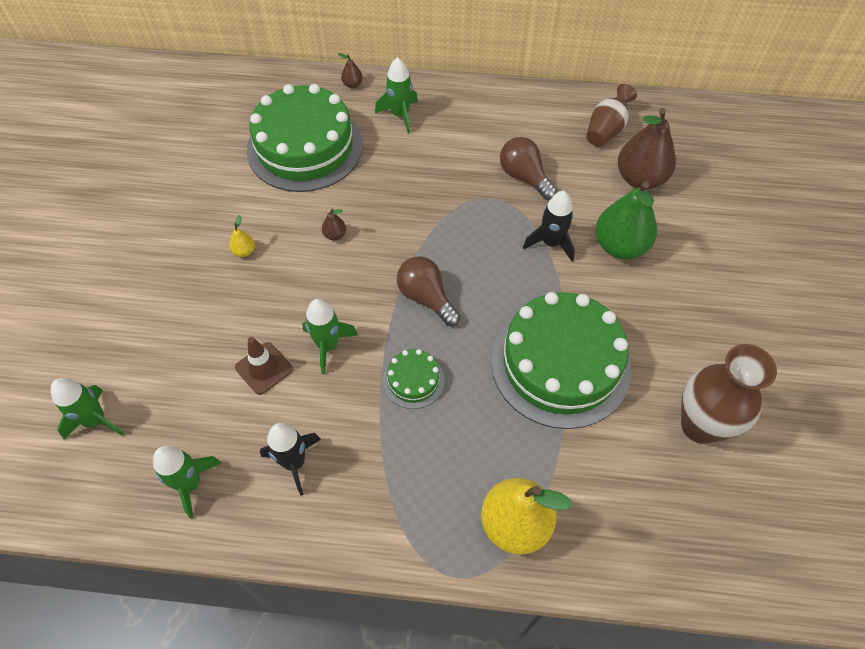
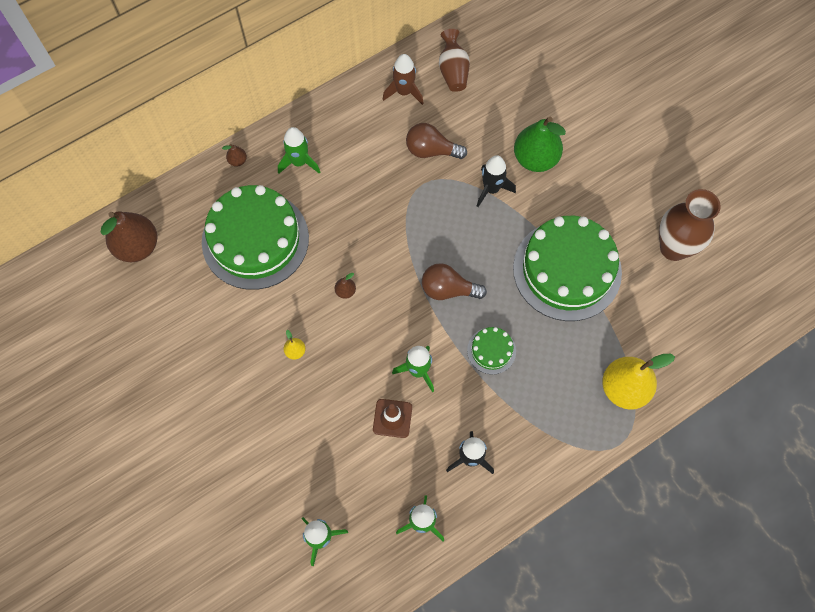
camera: 40 degrees left, 10 degrees up
(544, 119) = (404, 92): none -> brown rocket
(640, 178) = (507, 96): brown pear -> brown pear (137, 246)

